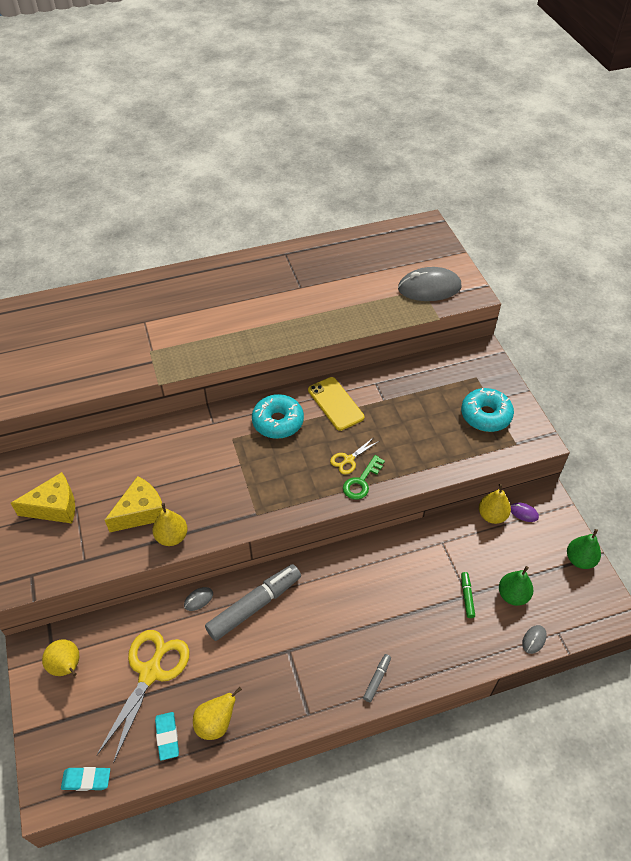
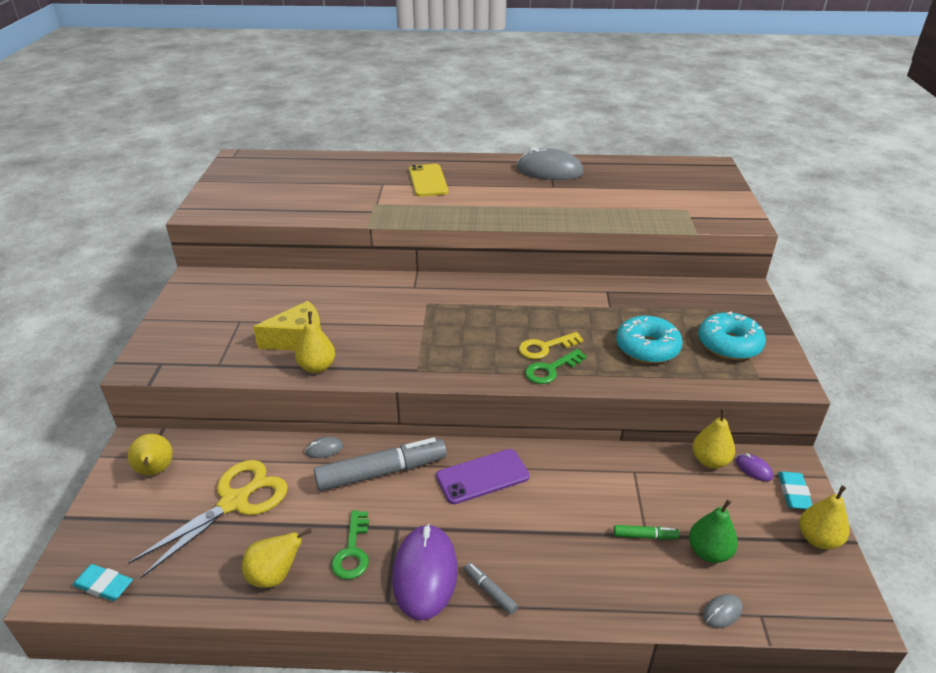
camera: 20 degrees right, 15 degrees down
(54, 507) = (219, 316): yellow cheese -> none
(167, 737) = (214, 571): turquoise eraser -> turquoise eraser (793, 493)
(264, 682) = (352, 551): none -> green key
(278, 422) = (482, 300): turquoise donut -> turquoise donut (647, 348)
(326, 682) = (425, 574): none -> purple mouse
(333, 584) = (482, 476): none -> purple phone
(335, 403) = (553, 298): yellow phone -> yellow phone (428, 181)
(348, 459) = (545, 347): yellow scissors -> yellow key
(377, 679) = (490, 591): grey marker -> grey marker turned 90 degrees counterclockwise
(429, 288) = (696, 209): grey mouse -> grey mouse (549, 171)
(467, 596) = (645, 536): green marker -> green marker turned 75 degrees clockwise
(580, 559) = (818, 539): green pear -> yellow pear

